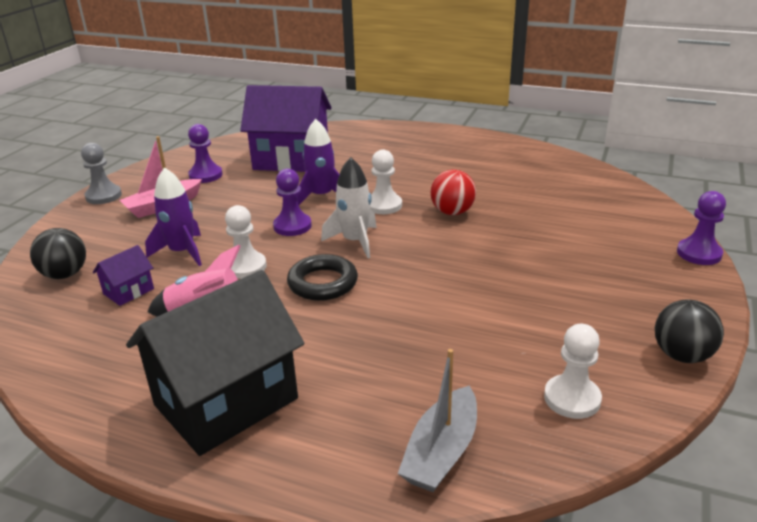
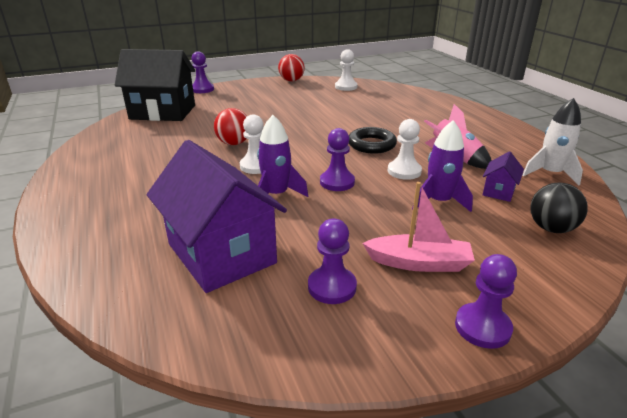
camera: 135 degrees left, 0 degrees up
(103, 196) = (482, 327): grey pawn -> purple pawn
(128, 291) = (499, 191): purple house -> purple house turned 60 degrees counterclockwise
(226, 402) = (472, 126): black house -> black house (163, 112)
(355, 241) = (317, 155): white rocket -> white rocket (550, 173)
(441, 452) = (407, 94): grey boat -> none
(682, 355) = (291, 80): black ball -> red ball

